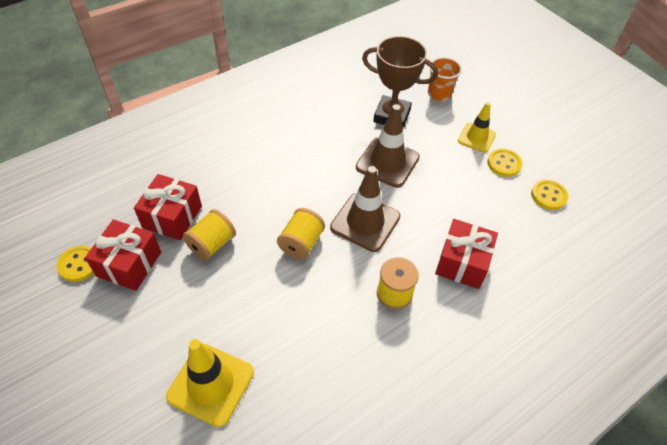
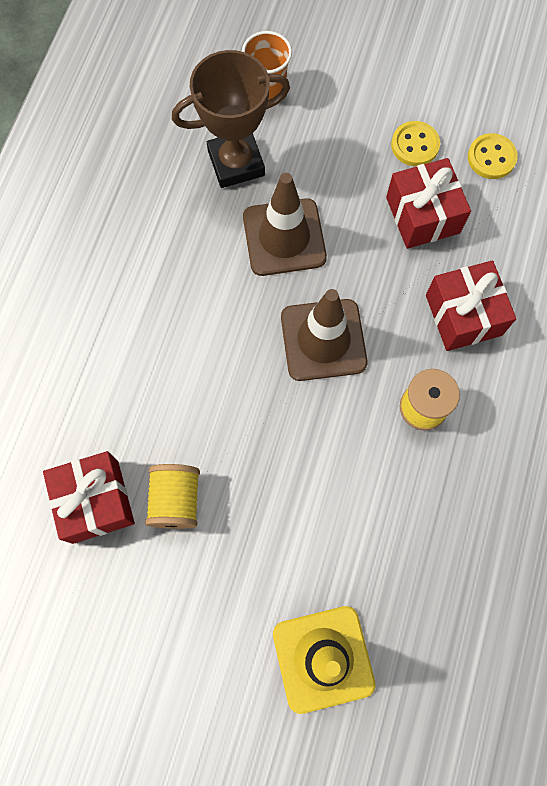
camera: 35 degrees left, 20 degrees up
(79, 264) = (44, 646): yellow button -> none
(129, 264) = (103, 599): red gift -> red gift (422, 215)
(301, 243) = (275, 421): yellow spool -> none
(476, 138) = (358, 127): yellow traffic cone -> none

